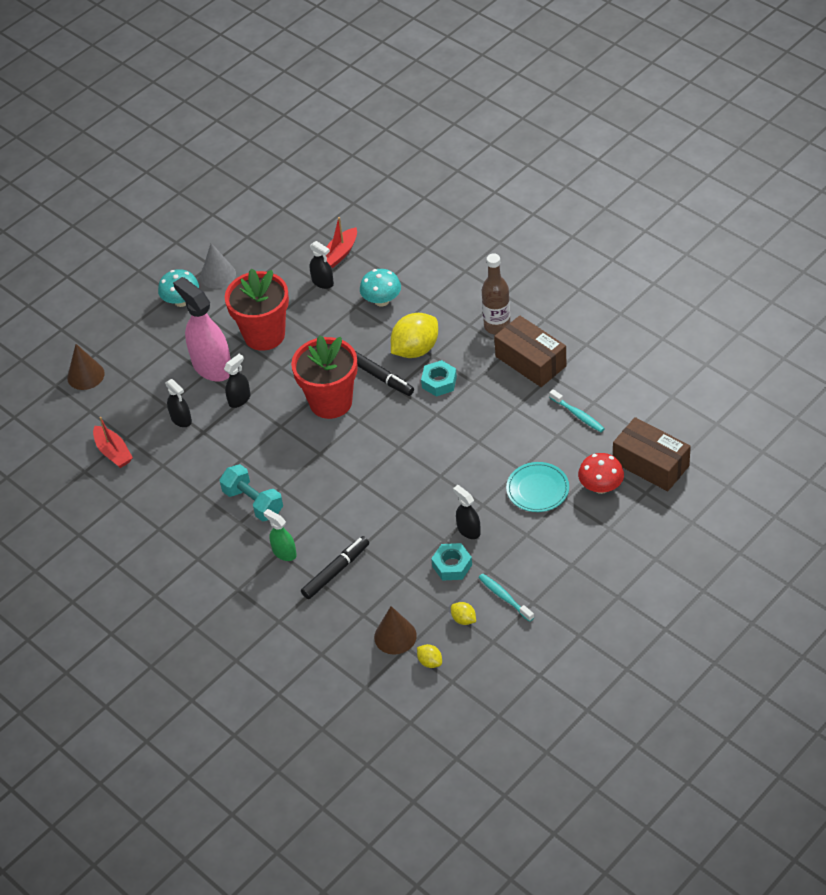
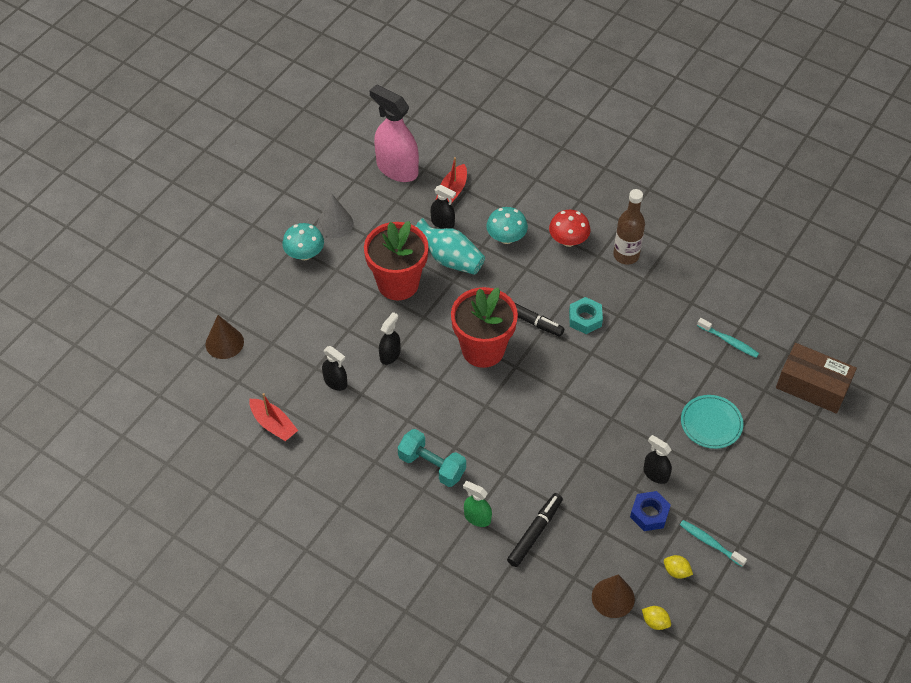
camera: 15 degrees left, 5 degrees up
(212, 367) = (353, 322): pink spray bottle -> pink spray bottle (397, 169)
(321, 316) = (450, 259): none -> turquoise vase
(415, 349) = (553, 286): yellow lemon -> none
(452, 565) = (649, 514): turquoise nut -> blue nut
(530, 361) = (668, 289): brown box -> none
(601, 487) = (771, 415): red mushroom -> red mushroom (568, 240)

